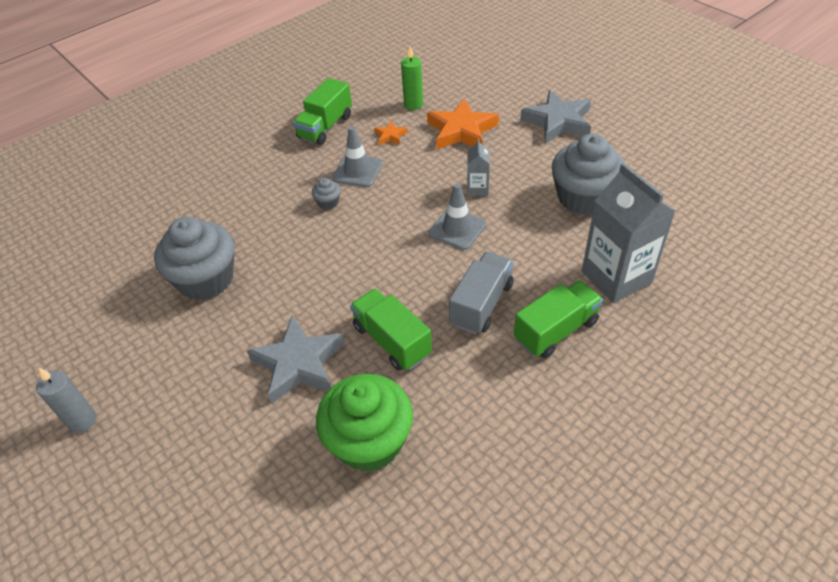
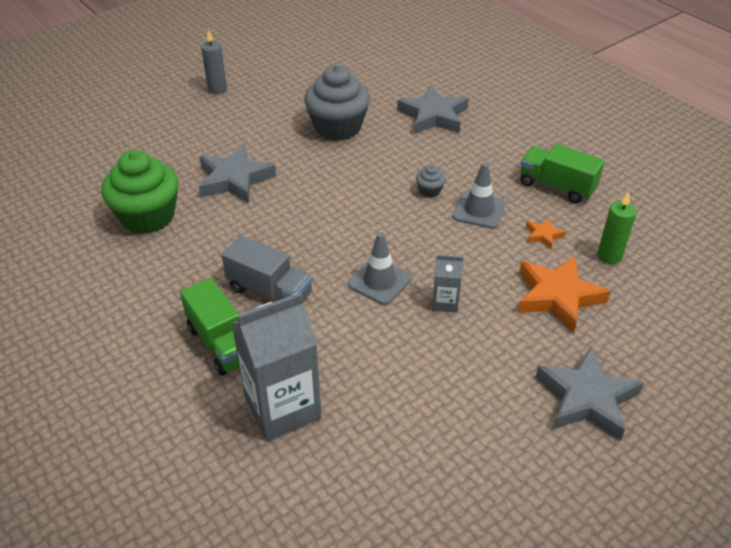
camera: 90 degrees right, 5 degrees down
(199, 204) = (433, 116): none -> grey star
(392, 341) = (242, 230): green truck -> none
(583, 198) = (422, 400): grey cupcake -> none

